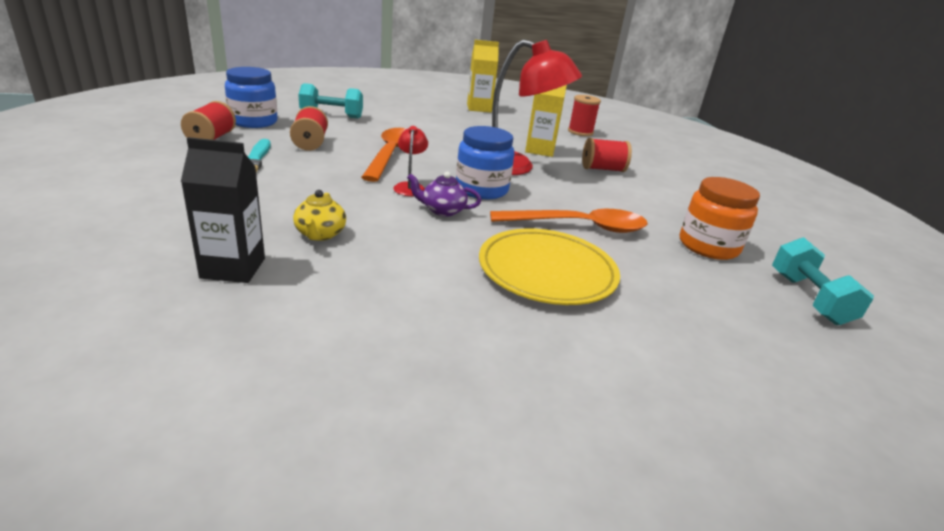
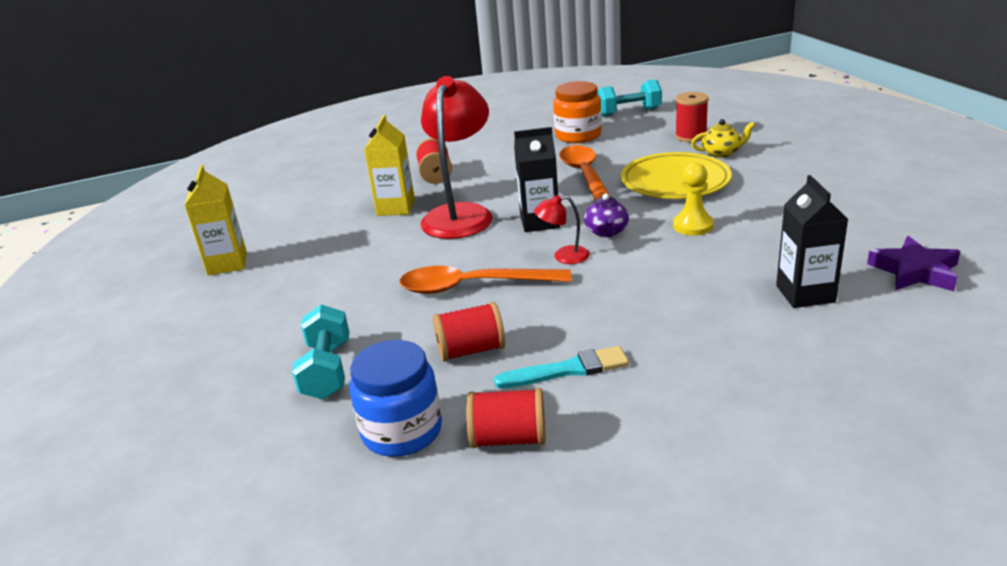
camera: 90 degrees left, 0 degrees up
(188, 358) = (915, 271): none -> purple star
(320, 234) = (710, 274): yellow teapot -> yellow teapot (721, 153)
(424, 252) = (693, 226): none -> yellow pawn
(481, 189) = (539, 222): blue jar -> black carton
(580, 132) = (310, 193): red spool -> red spool (690, 136)

